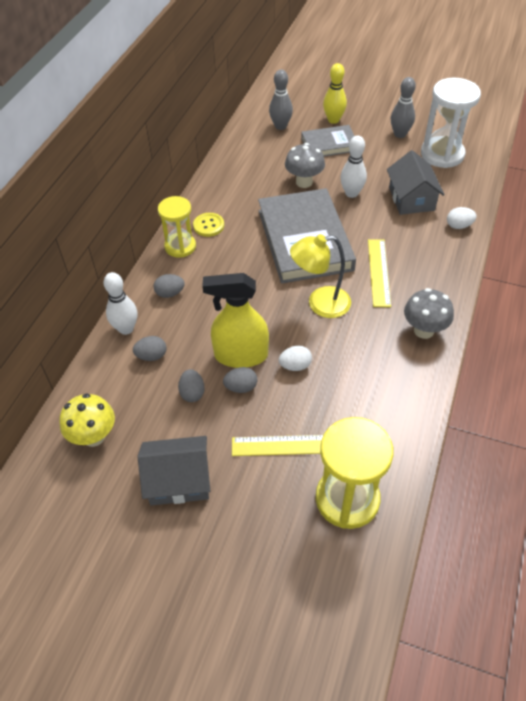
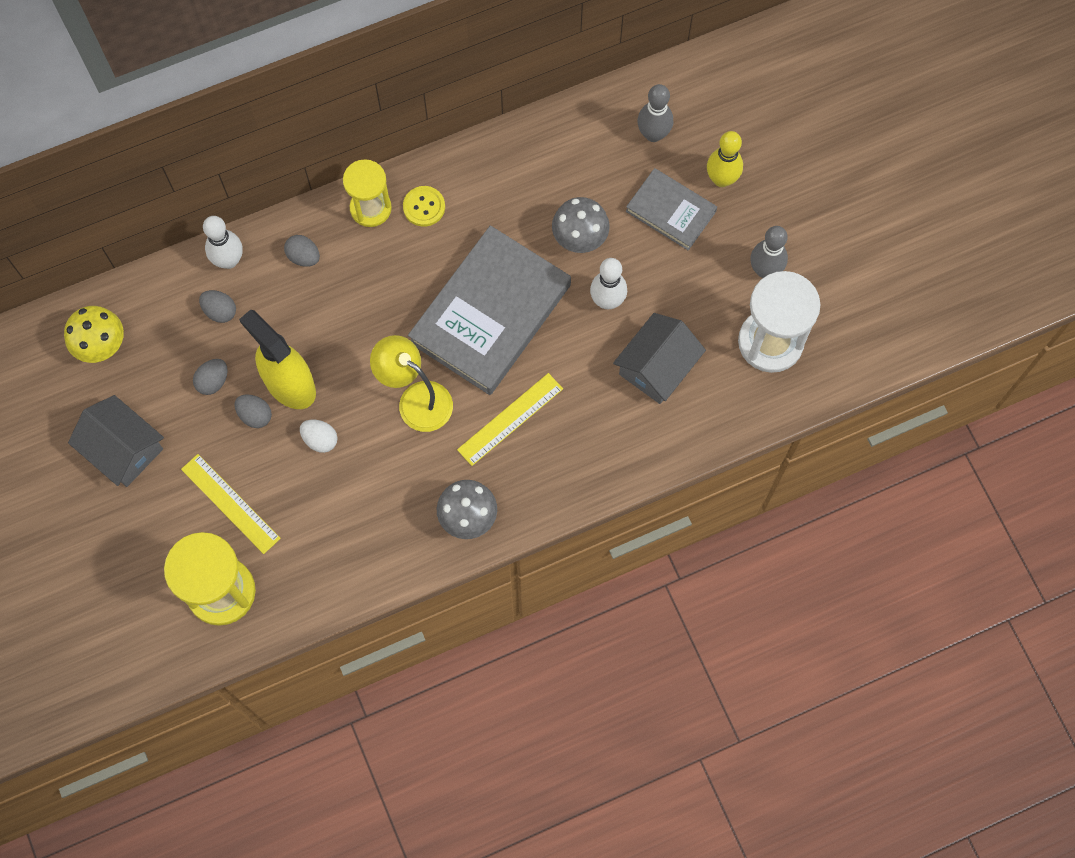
camera: 45 degrees right, 20 degrees up
(458, 226) = (657, 445): white egg -> none

